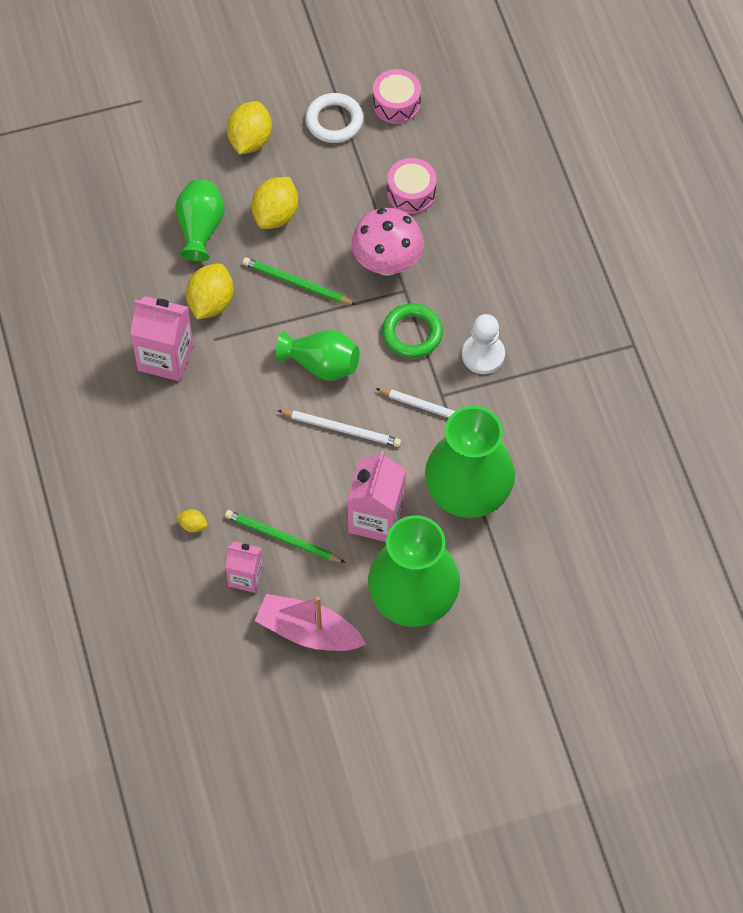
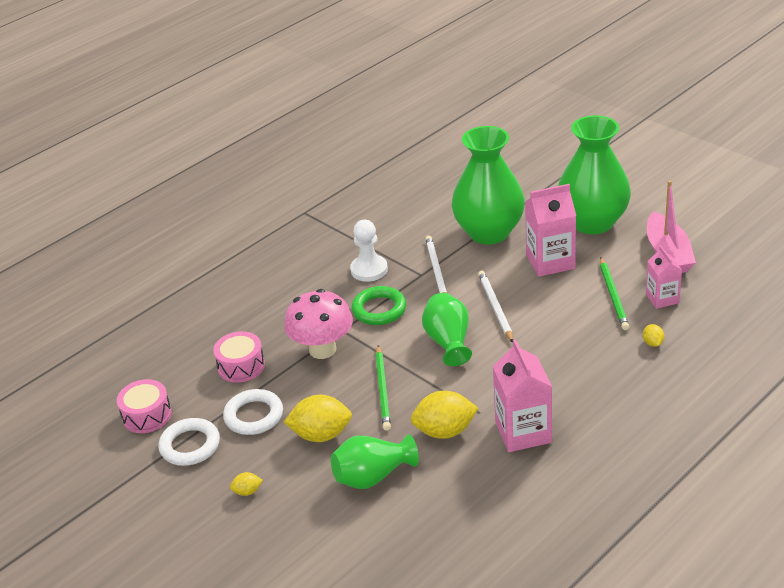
camera: 115 degrees left, 25 degrees down
(250, 140) = (247, 491): yellow lemon -> yellow lemon, size x0.47
(336, 177) = (254, 416): none -> white ring

